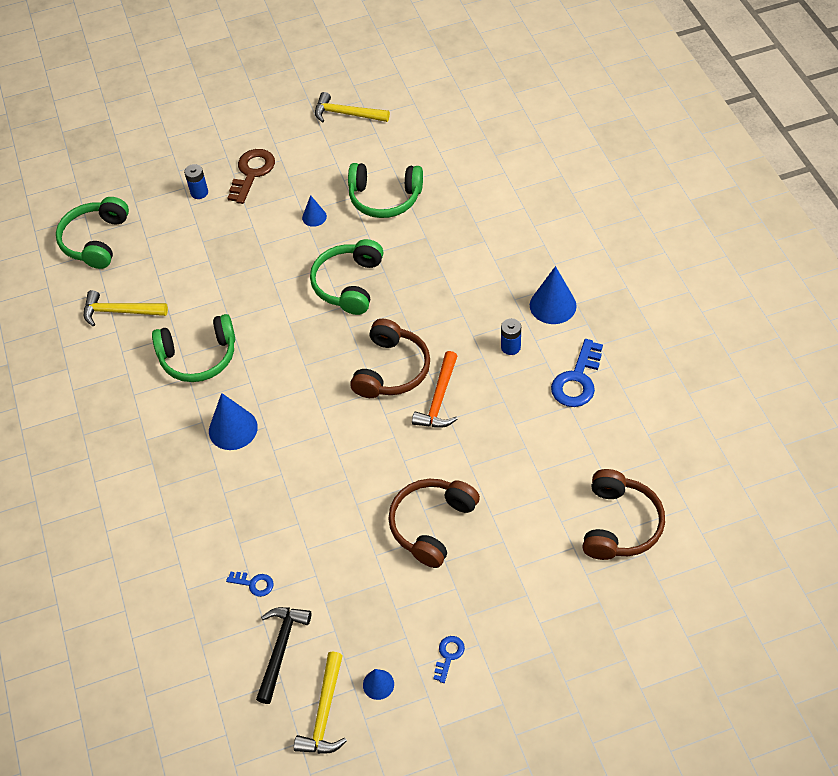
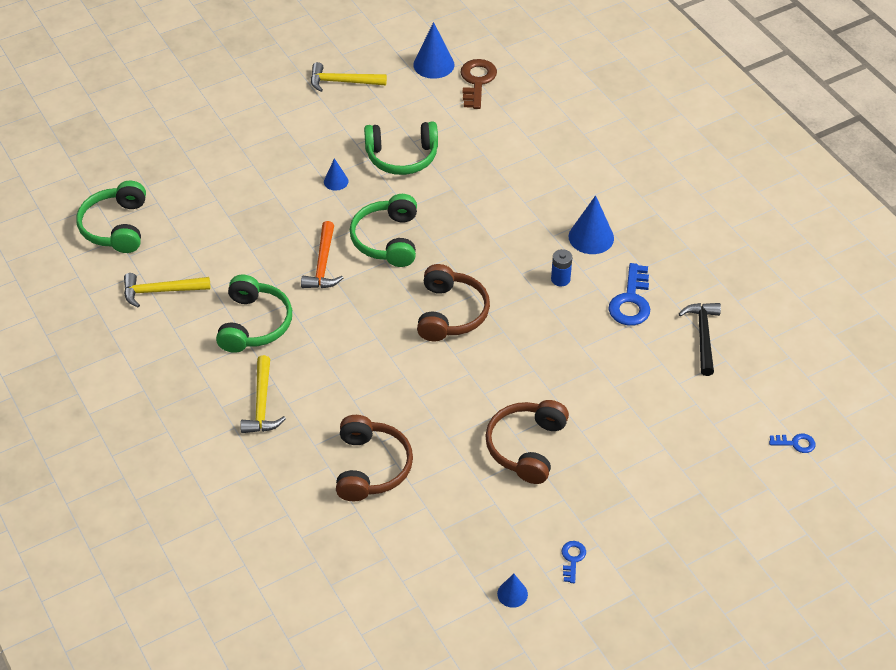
camera: 15 degrees left, 5 degrees down
(198, 357) = (254, 324): green headphones -> green headphones turned 60 degrees counterclockwise
(199, 192) = (212, 170): blue battery -> none
(233, 429) = (307, 386): blue cone -> blue cone (433, 64)
(252, 173) = (261, 146): brown key -> brown key (477, 81)
(254, 584) = (367, 523): blue key -> blue key (795, 443)
(280, 649) = (409, 577): black hammer -> black hammer (703, 336)
(324, 713) = (467, 626): yellow hammer -> yellow hammer (262, 404)
(439, 399) = (504, 334): orange hammer -> orange hammer (323, 264)
(619, 524) = (702, 423): brown headphones -> brown headphones (371, 467)

